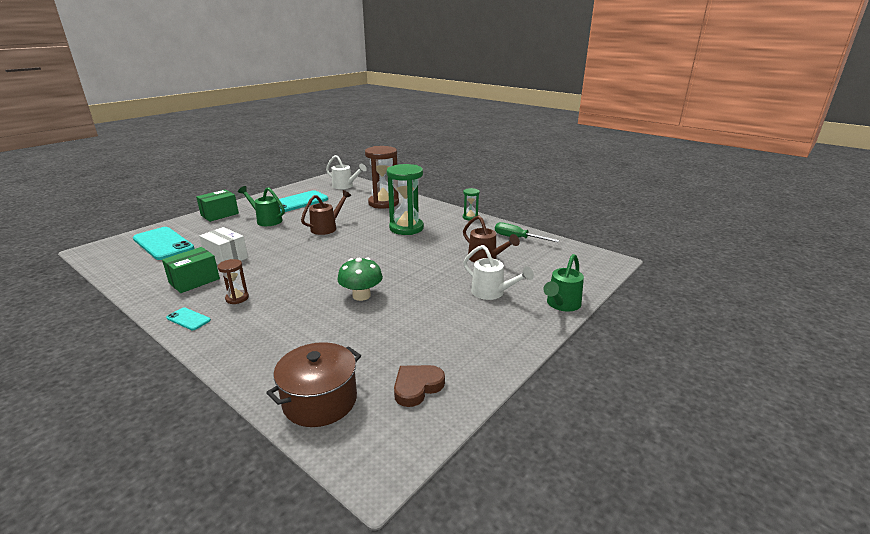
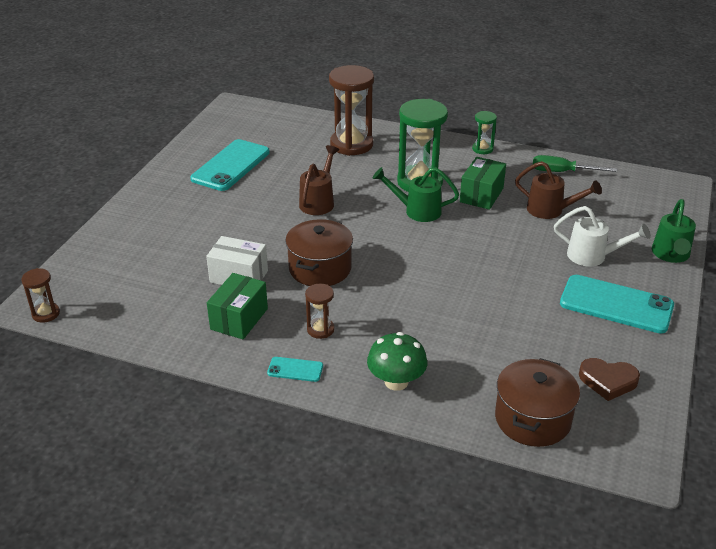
camera: 20 degrees left, 10 degrees up
(92, 255) = (46, 314): none -> brown hourglass
(163, 244) = (124, 273): turquoise phone -> turquoise phone (616, 305)
(220, 214) = (143, 208): green box -> green box (481, 195)
(266, 220) = (223, 205): green watering can -> green watering can (417, 211)
(282, 263) = (320, 268): none -> brown pot
(345, 186) = (268, 122): white watering can -> none
(361, 295) = (459, 292): green mushroom -> green mushroom (396, 382)
(417, 387) = (608, 381): brown heart -> brown heart turned 105 degrees counterclockwise

